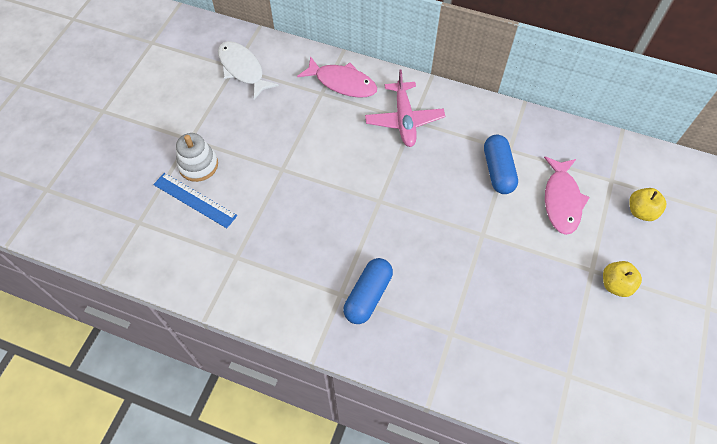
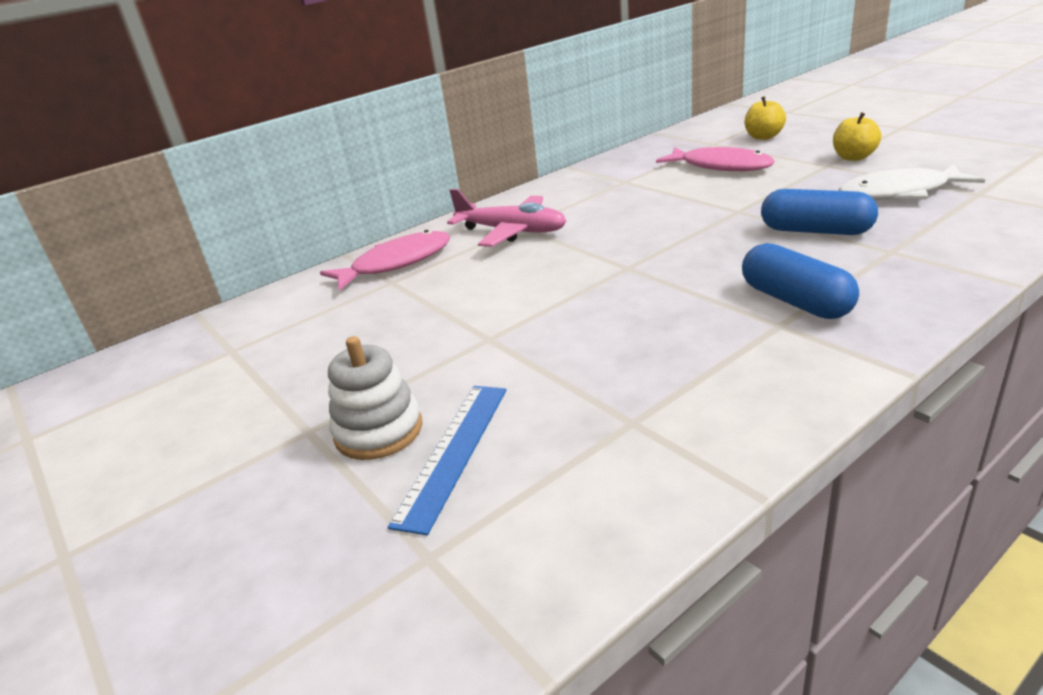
camera: 55 degrees left, 30 degrees down
(194, 200) = (454, 452): blue ruler -> blue ruler turned 45 degrees counterclockwise
(242, 69) = (248, 343): white fish -> white fish (899, 193)
(498, 171) = (649, 190): blue capsule -> blue capsule (815, 231)

